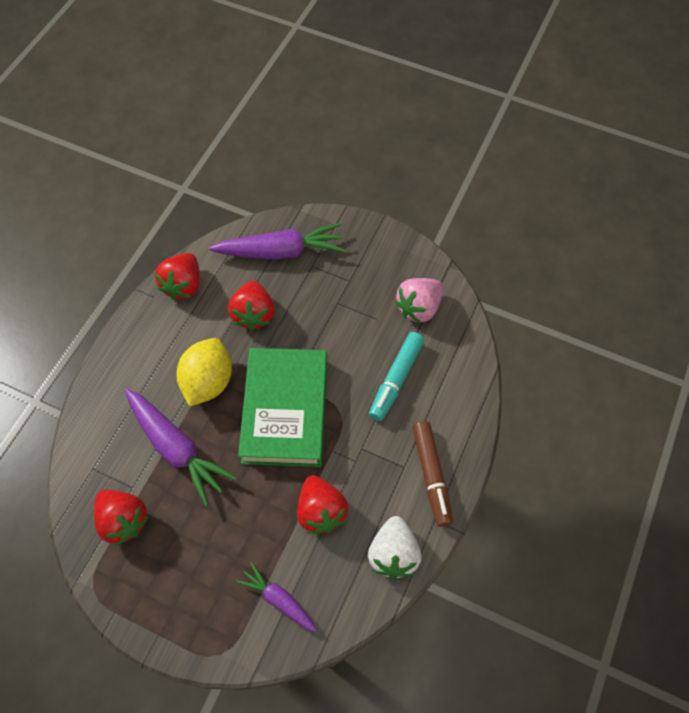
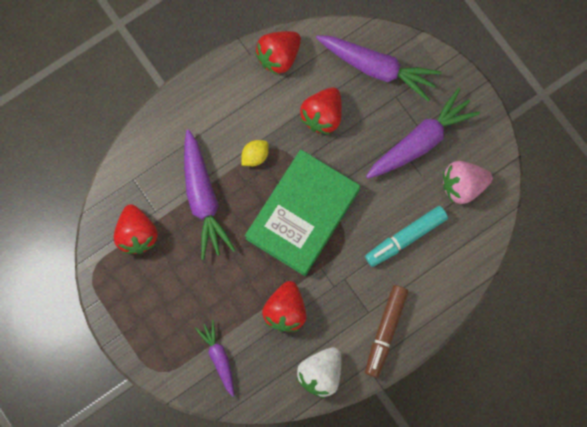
camera: 30 degrees right, 15 degrees up
(208, 382) = (255, 156): yellow lemon -> yellow lemon, size x0.51
(357, 290) = (420, 141): none -> purple carrot

